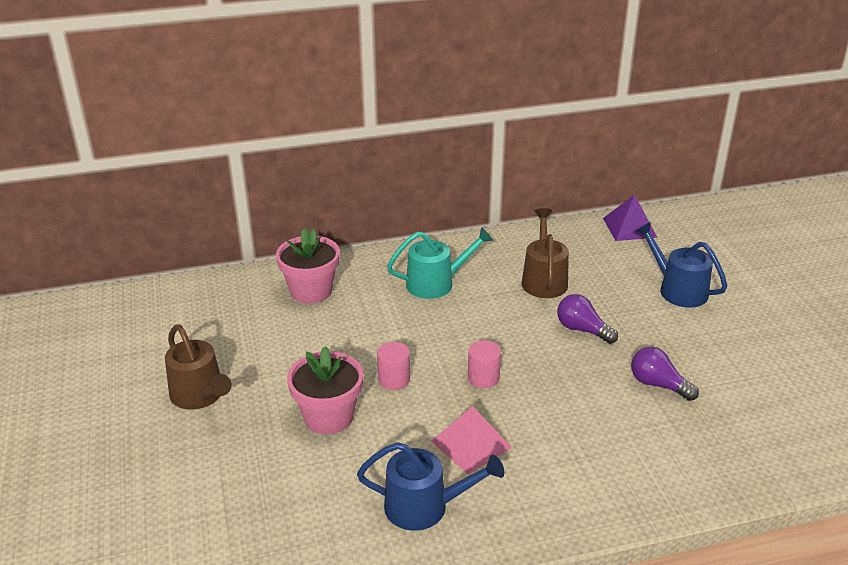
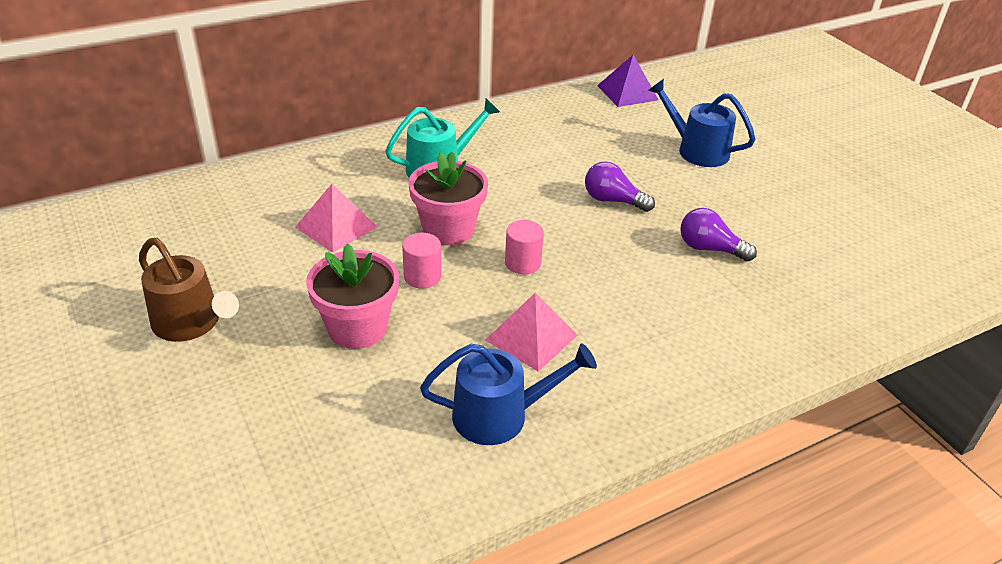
camera: 15 degrees left, 5 degrees up
(311, 291) = (297, 189): pink flower pot -> pink flower pot (448, 229)
(334, 327) = (336, 227): none -> pink pyramid
(544, 280) = (556, 153): brown watering can -> none

